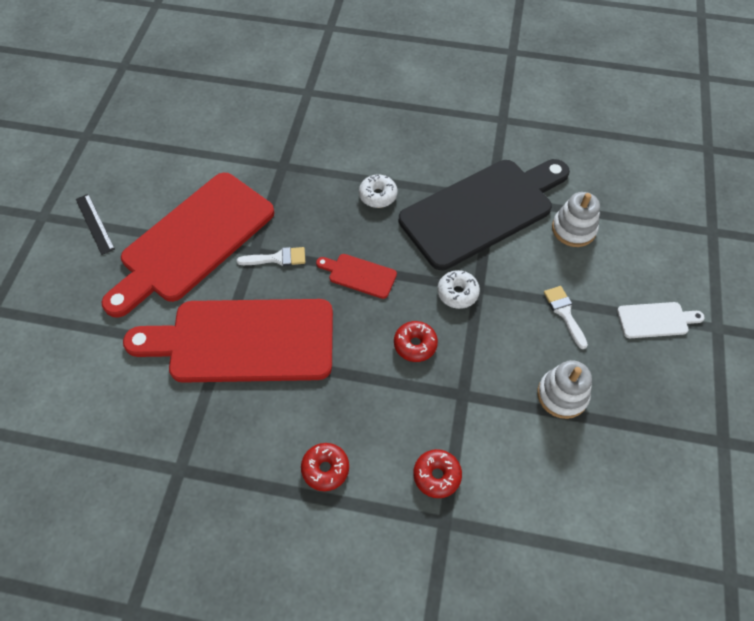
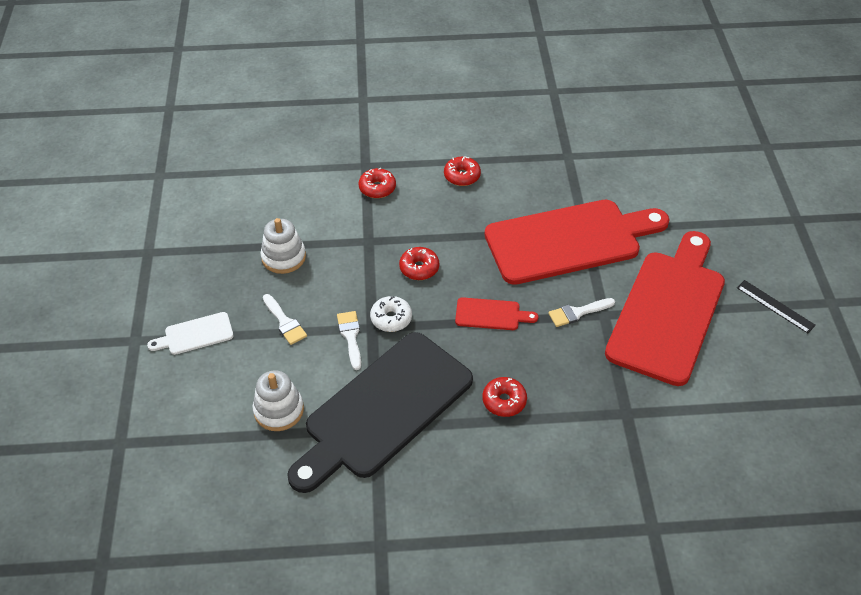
camera: 165 degrees right, 10 degrees down
(378, 195) = (504, 401): white donut -> red donut
(500, 283) = (350, 336): none -> white brush

